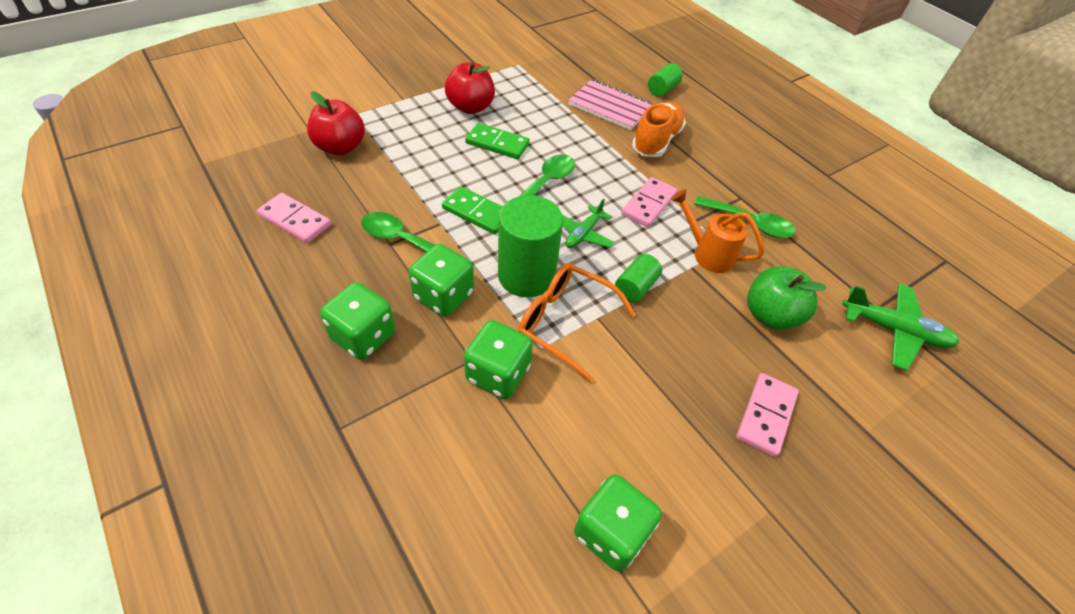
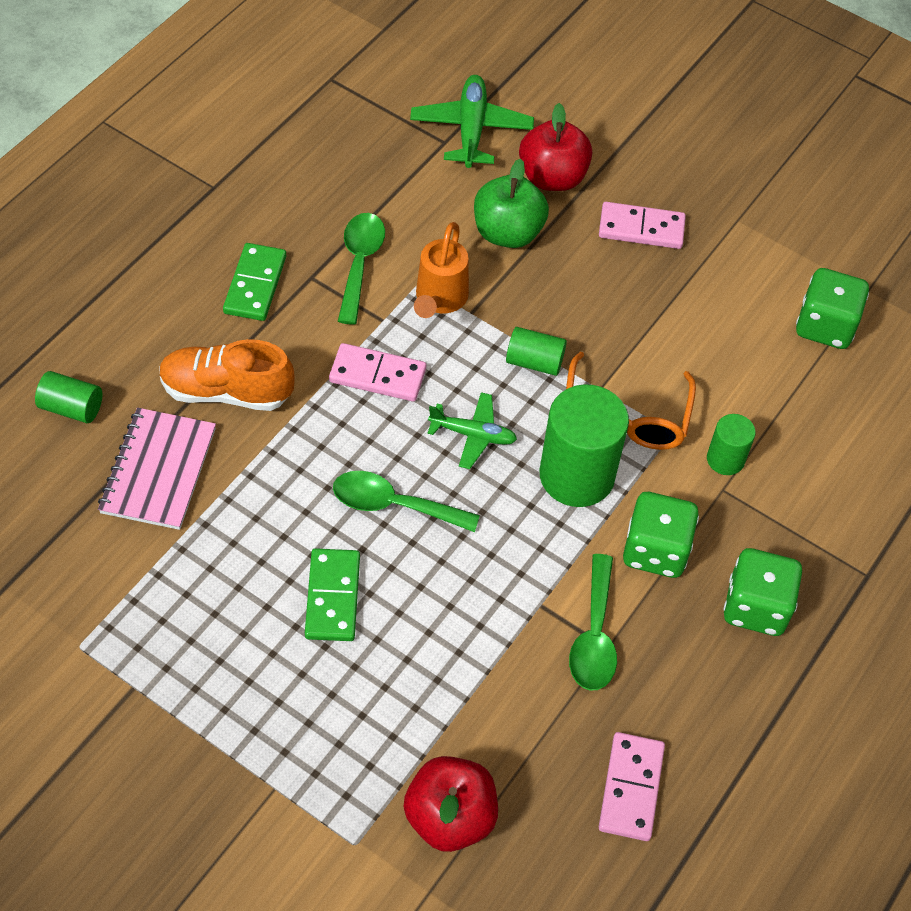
camera: 110 degrees left, 5 degrees up
(470, 107) = (252, 672): red apple -> red apple (552, 178)
(477, 213) = (497, 568): green domino -> green domino (255, 285)
(498, 374) = (725, 459): green dice -> green cylinder

